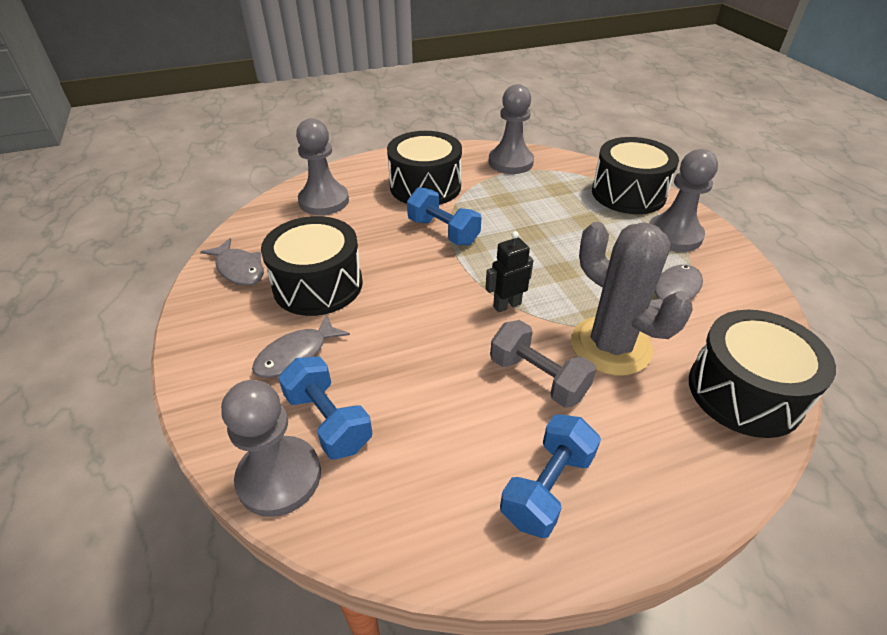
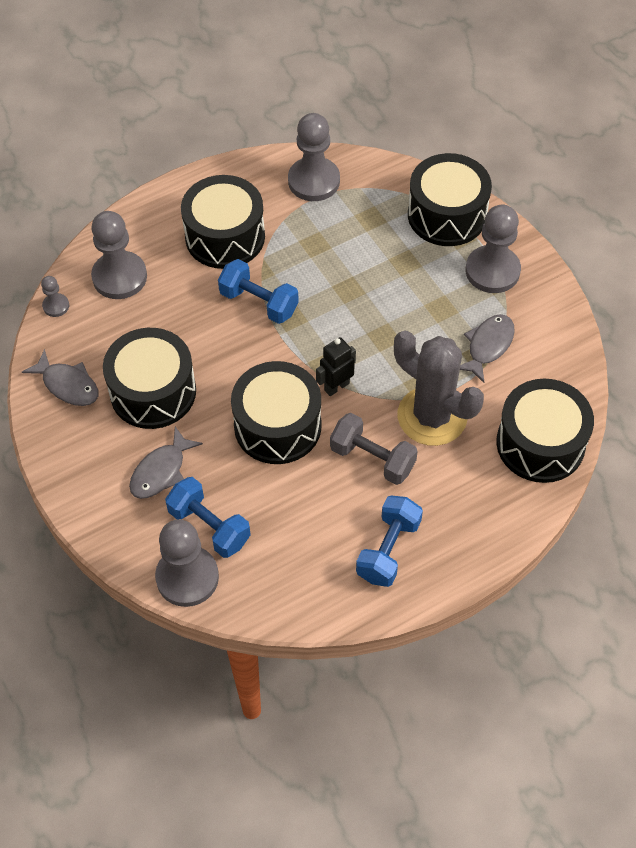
camera: 10 degrees left, 15 degrees up
(259, 213) = (56, 306): none -> grey pawn
(436, 331) = (277, 426): none -> black drum

